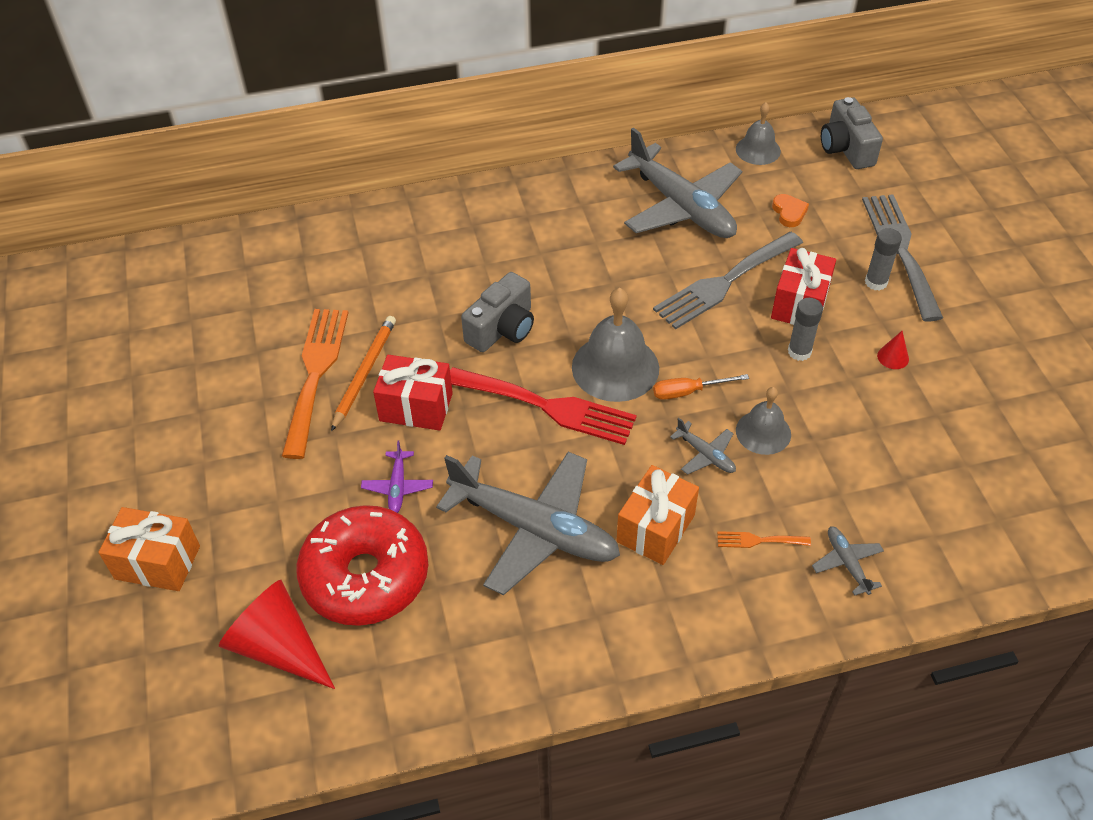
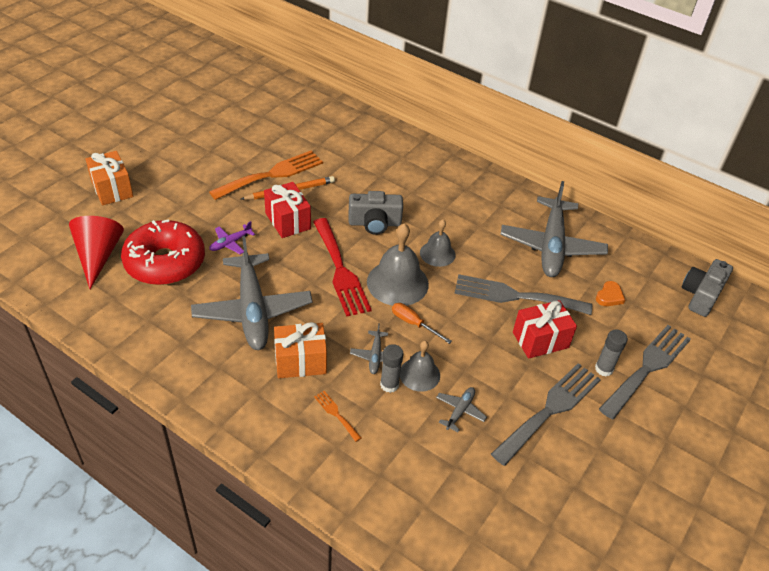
camera: 45 degrees right, 5 degrees down
(758, 150) = (642, 255): grey bell -> grey bell (437, 253)
(799, 352) = (501, 359): grey glue stick -> grey glue stick (389, 385)
(847, 563) = (359, 468): grey plane -> grey plane (460, 411)
(893, 357) = (550, 409): red cone -> grey fork

